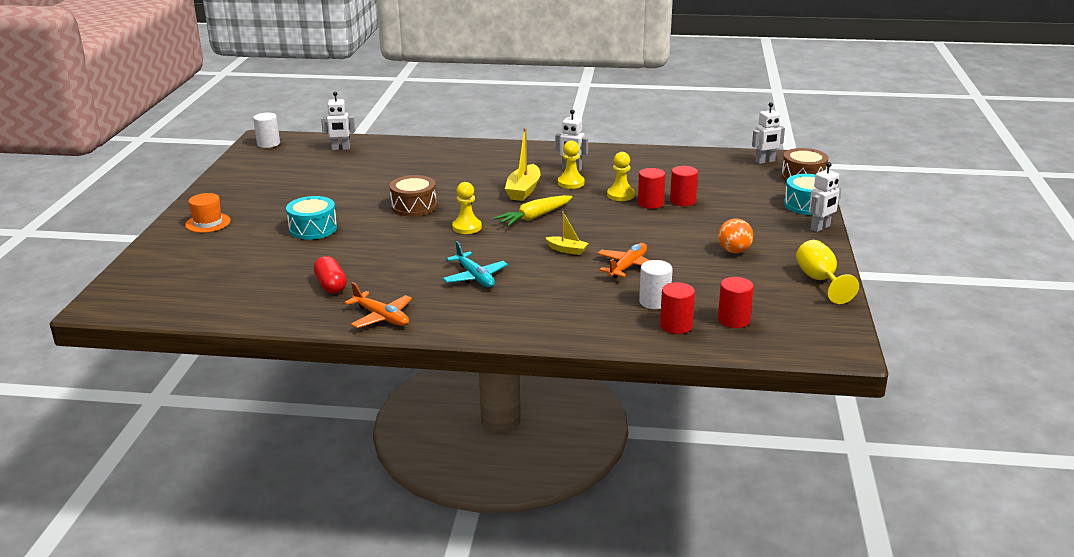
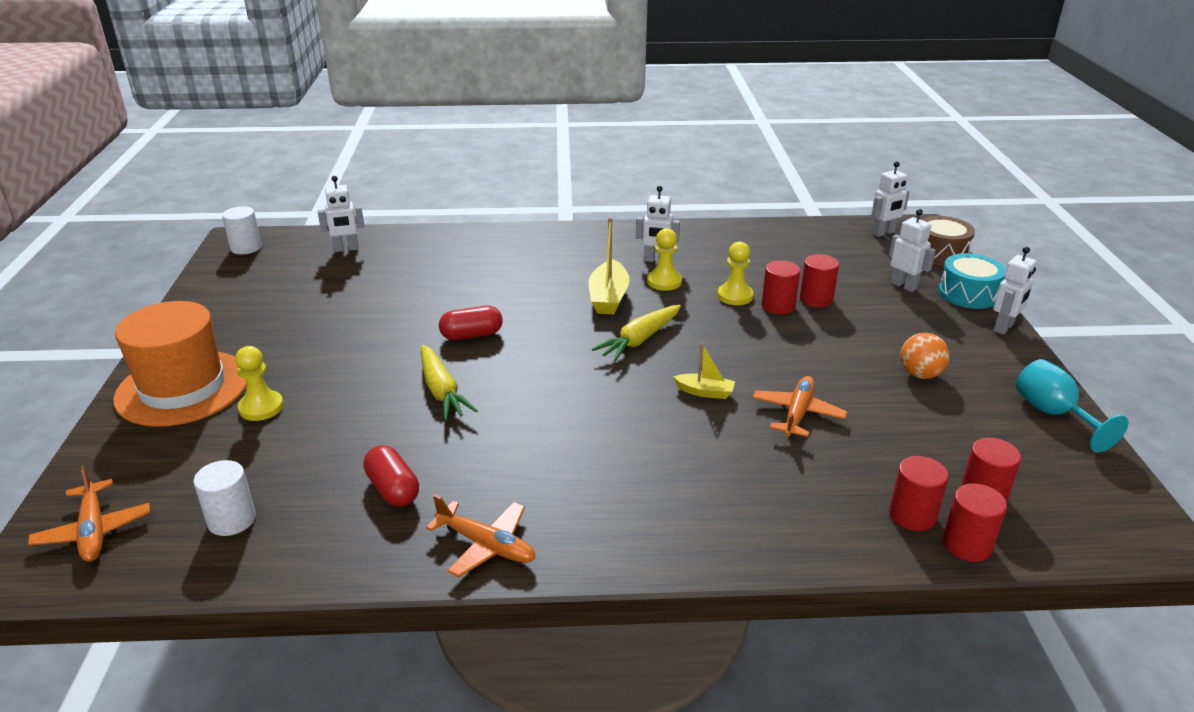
camera: 10 degrees left, 5 degrees up
(140, 290) = (94, 530): none -> orange plane
(208, 223) = (183, 388): orange hat -> orange hat, size x2.01
(313, 229) = (340, 385): turquoise drum -> none
(381, 237) = (442, 391): none -> yellow carrot
(414, 206) = (472, 335): brown drum -> red capsule
(467, 227) = (555, 365): yellow pawn -> yellow pawn (261, 407)
(475, 277) = (598, 453): turquoise plane -> none
(654, 302) = (862, 473): white cylinder -> white cylinder (232, 520)
(704, 343) = (967, 545): none -> red cylinder
(758, 197) = (904, 286): none -> white robot
(820, 280) = (1053, 414): yellow goblet -> turquoise goblet

